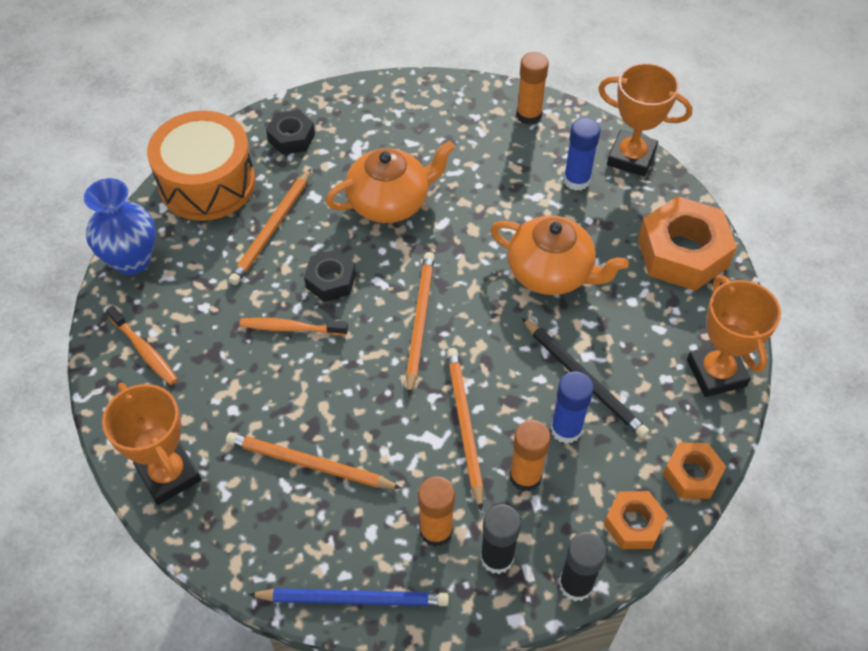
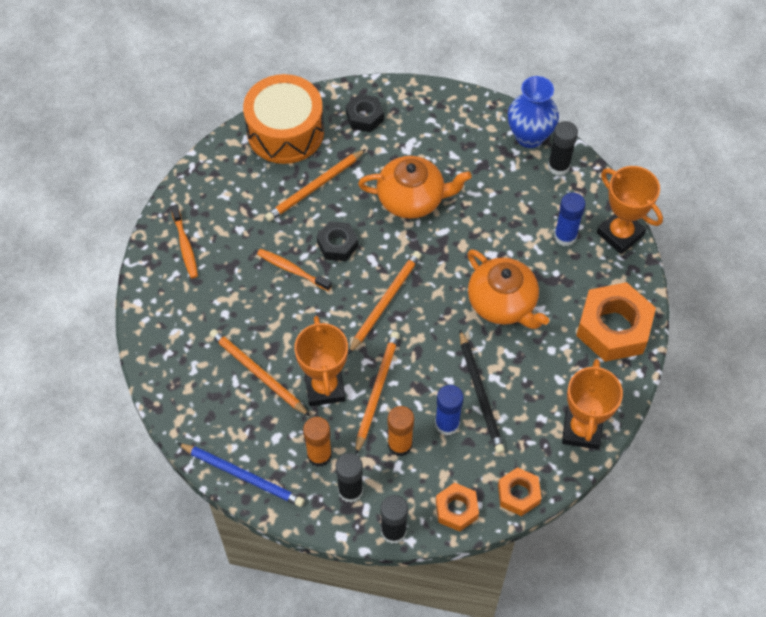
camera: 25 degrees right, 5 degrees up
(132, 260) = (206, 173): blue vase -> blue vase (529, 136)
(169, 474) = (163, 341): orange trophy -> orange trophy (325, 387)
(528, 115) = (558, 166): orange glue stick -> black glue stick

